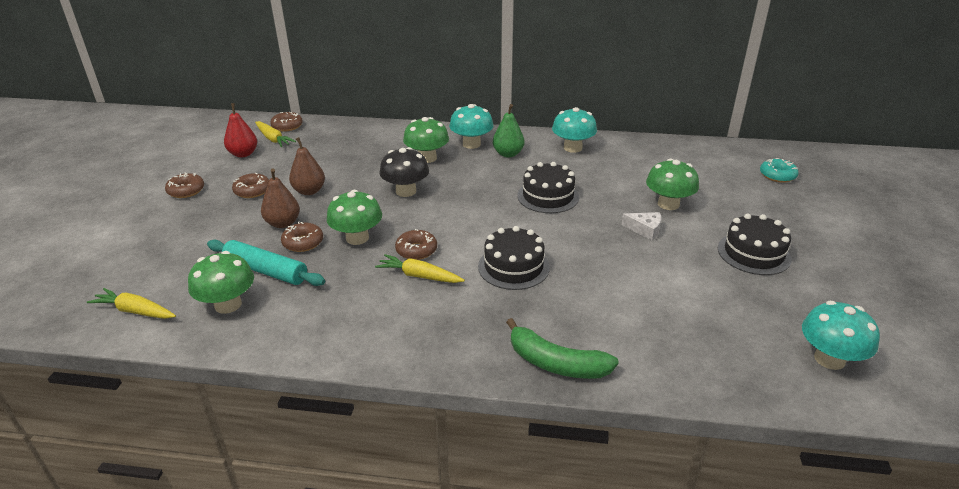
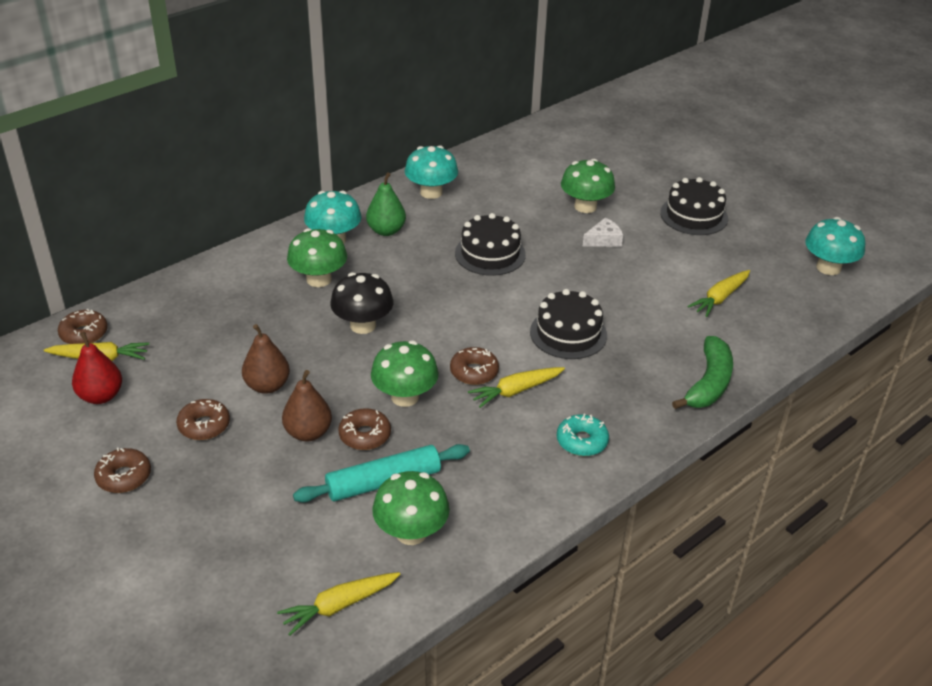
camera: 50 degrees left, 5 degrees up
(556, 363) = (708, 383): green banana -> green banana turned 45 degrees counterclockwise
(674, 317) = (720, 298): none -> yellow carrot
(777, 175) = (616, 135): turquoise donut -> turquoise donut (582, 441)

